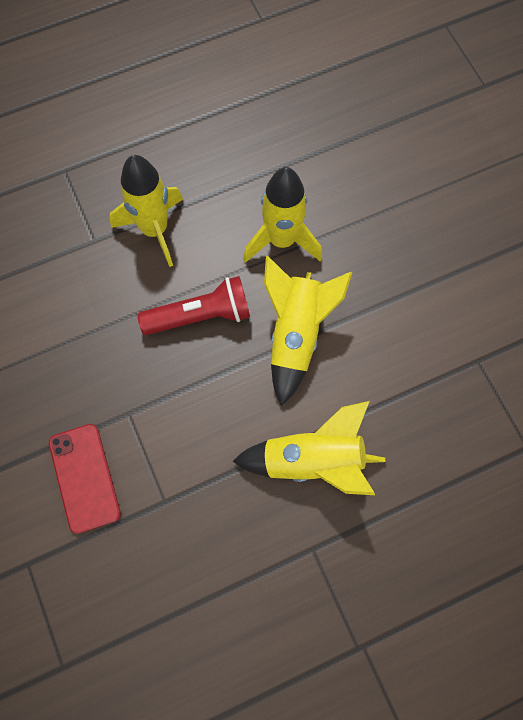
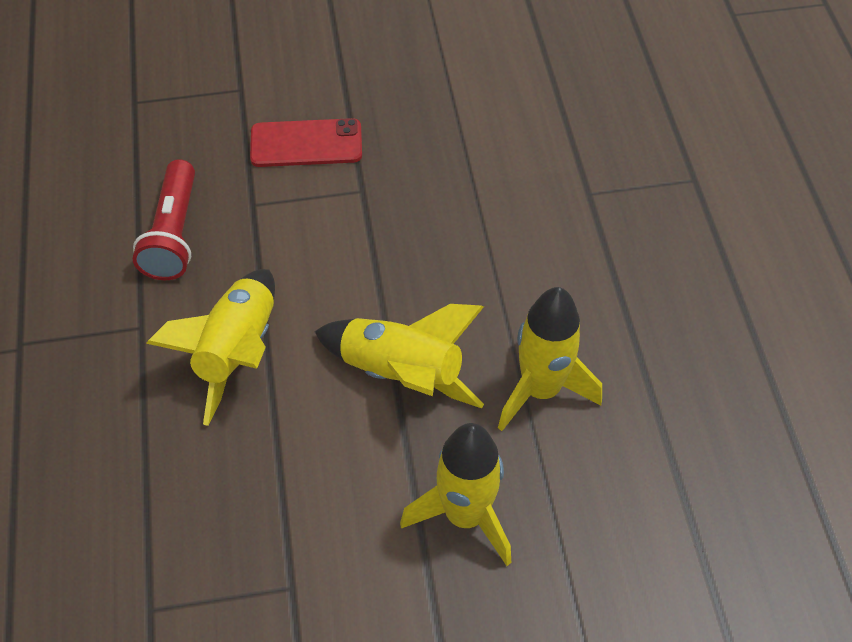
camera: 105 degrees right, 15 degrees down
(154, 230) = (589, 254): yellow rocket -> yellow rocket (465, 515)
(200, 316) = (458, 279): red flashlight -> red flashlight (173, 234)

